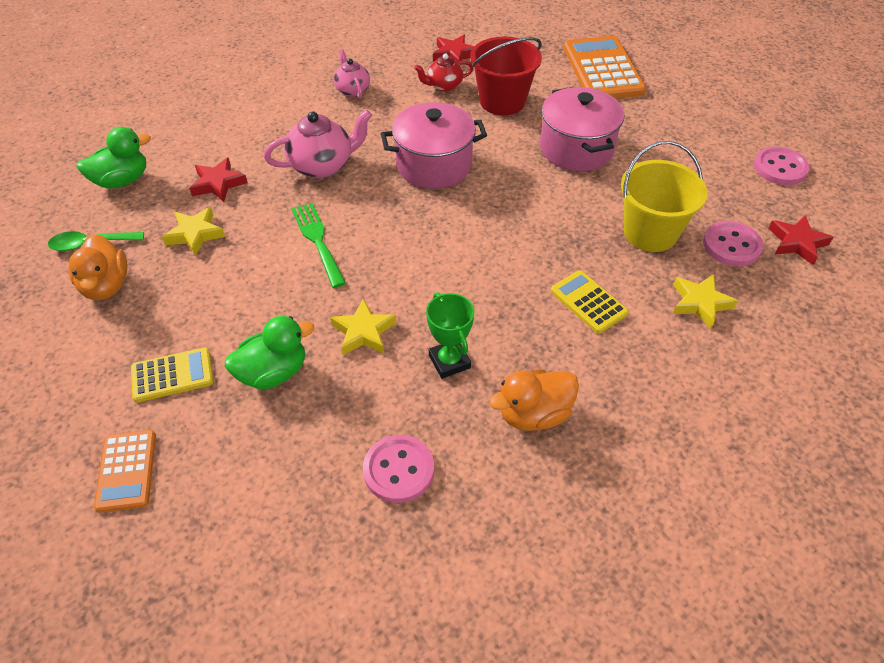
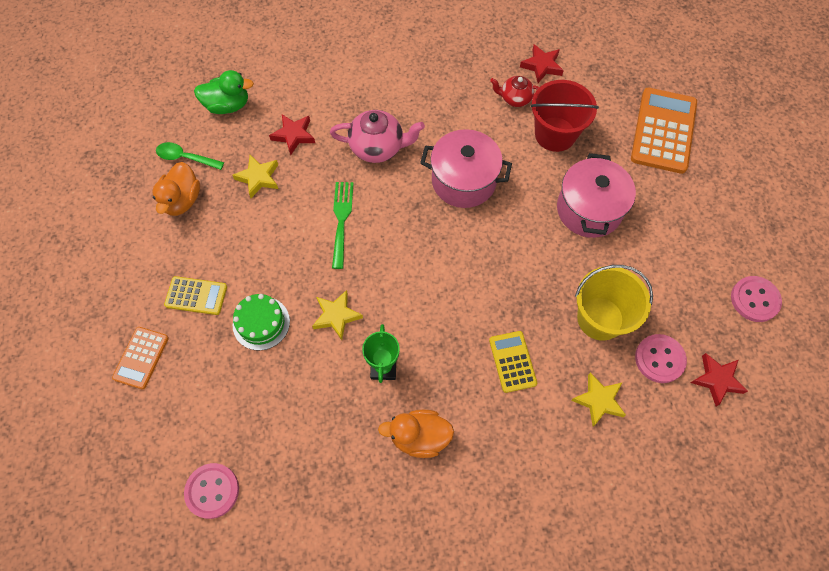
camera: 25 degrees right, 15 degrees up
(273, 372) = (261, 323): green duck -> green cake
(352, 90) = (438, 75): pink teapot -> none
(398, 470) = (307, 437): pink button -> pink button (212, 491)

